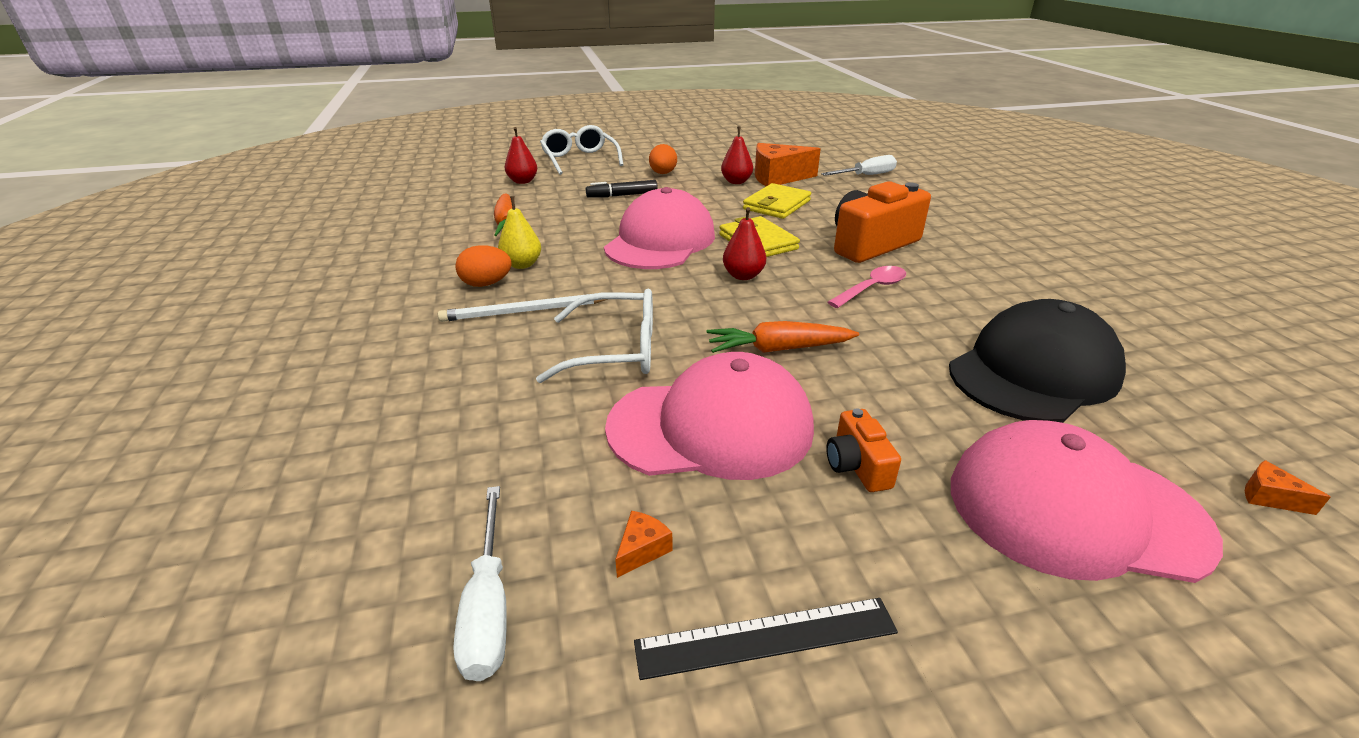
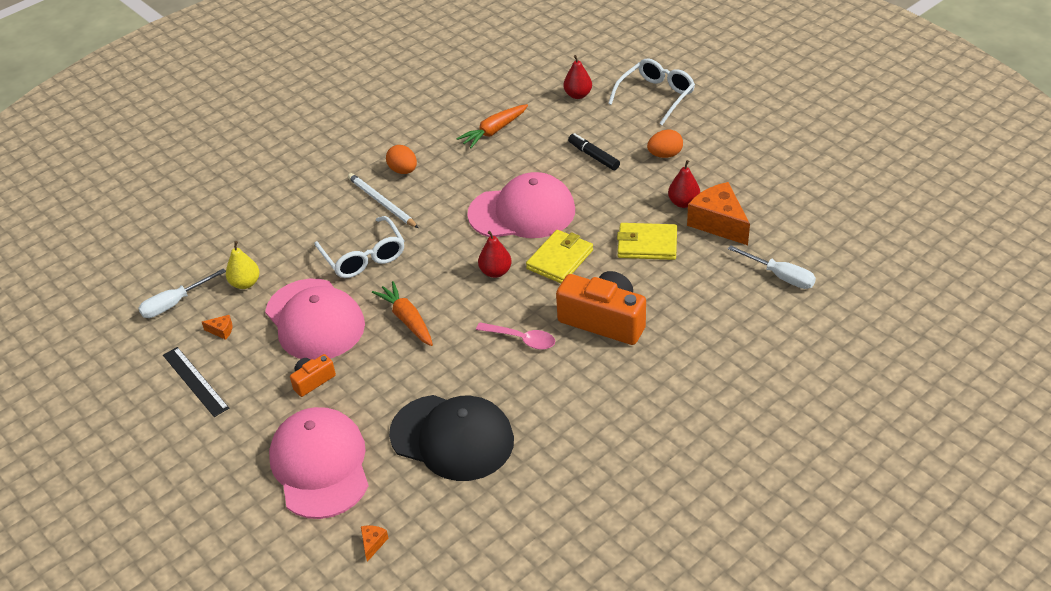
camera: 65 degrees right, 10 degrees up
(522, 265) = (438, 170): yellow pear -> yellow pear (245, 283)

